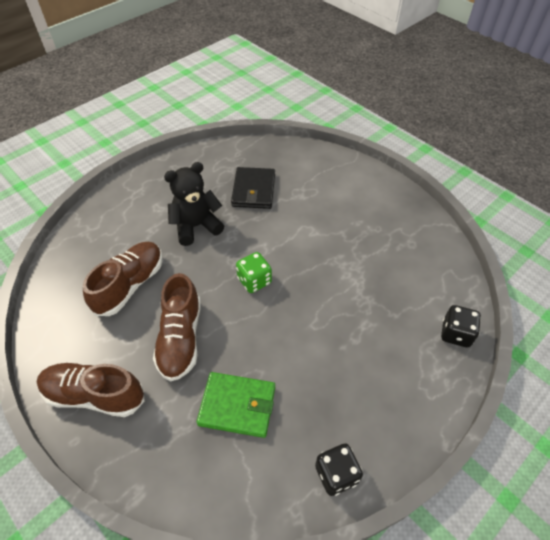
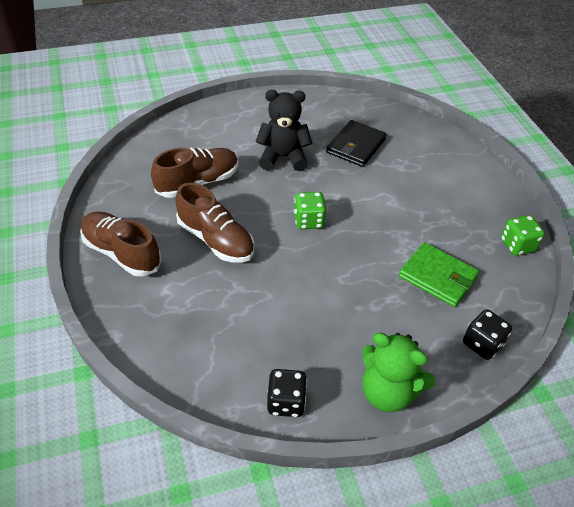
camera: 25 degrees right, 5 degrees down
(180, 338) = (216, 240): brown shoe -> brown shoe turned 75 degrees counterclockwise
(237, 406) = (232, 311): green wallet -> green wallet (437, 277)
(412, 417) = (388, 392): none -> green teddy bear
(430, 231) = (517, 245): none -> green dice

